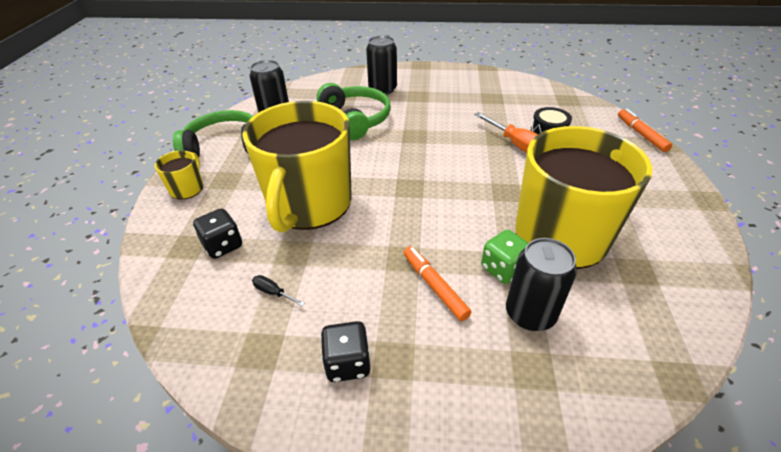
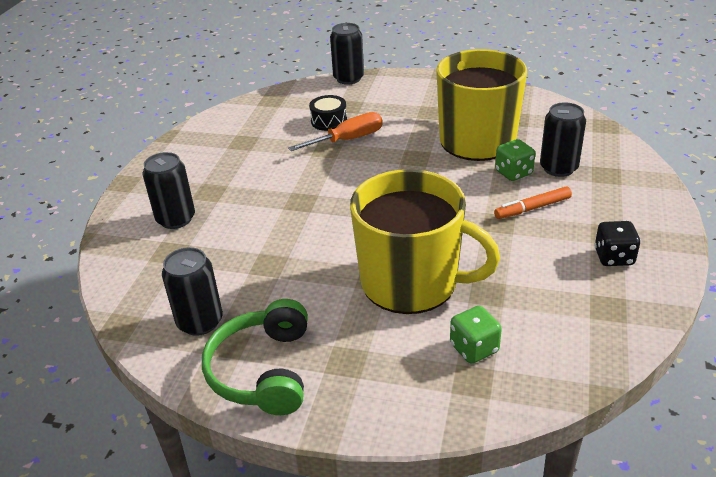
camera: 80 degrees left, 5 degrees down
(187, 188) = (357, 399): yellow mug -> none
(223, 245) = (474, 348): black dice -> green dice
(273, 292) = (542, 303): black screwdriver -> none
(355, 119) = (244, 245): green headphones -> none
(641, 134) = (348, 78): orange marker -> black can

